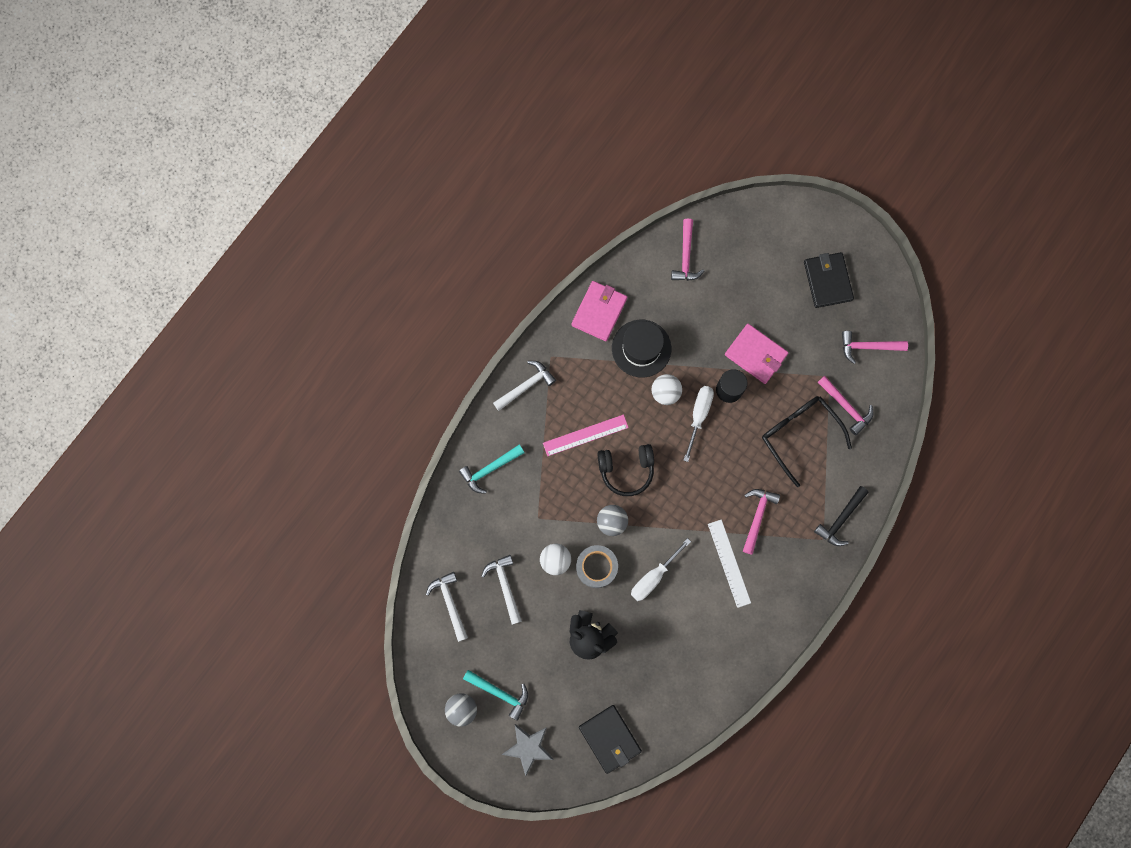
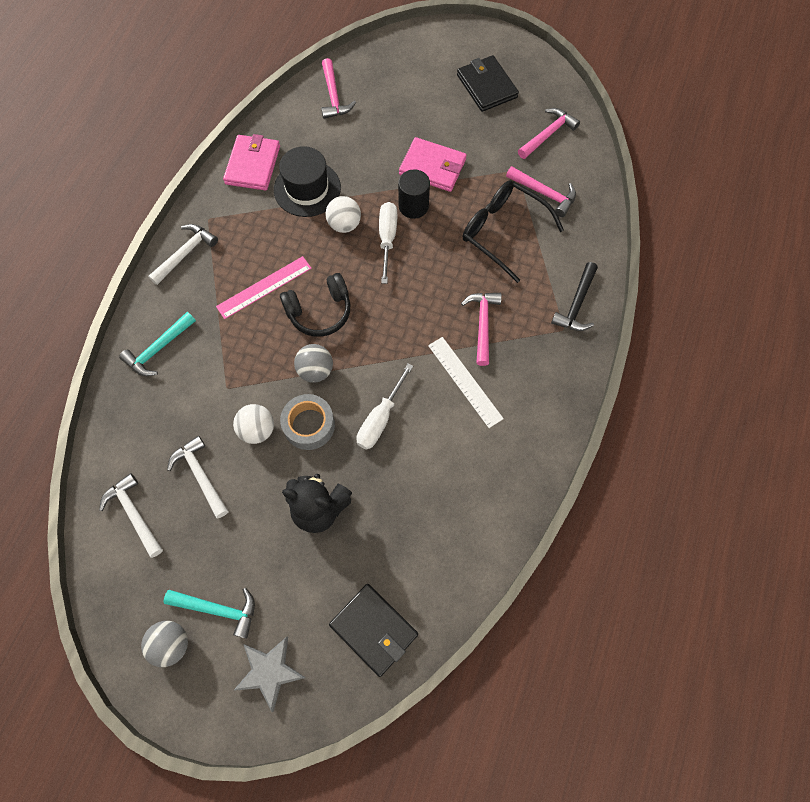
camera: 15 degrees left, 10 degrees down
(868, 347) = (548, 134): pink hammer -> pink hammer turned 150 degrees clockwise

